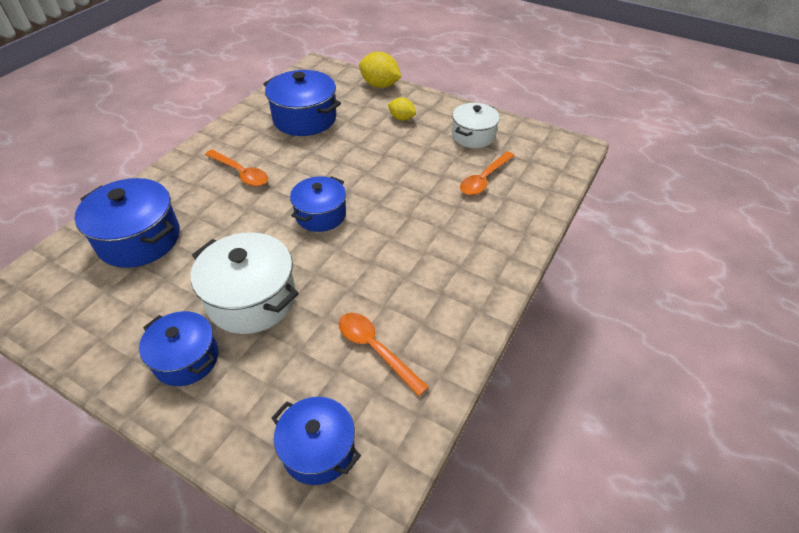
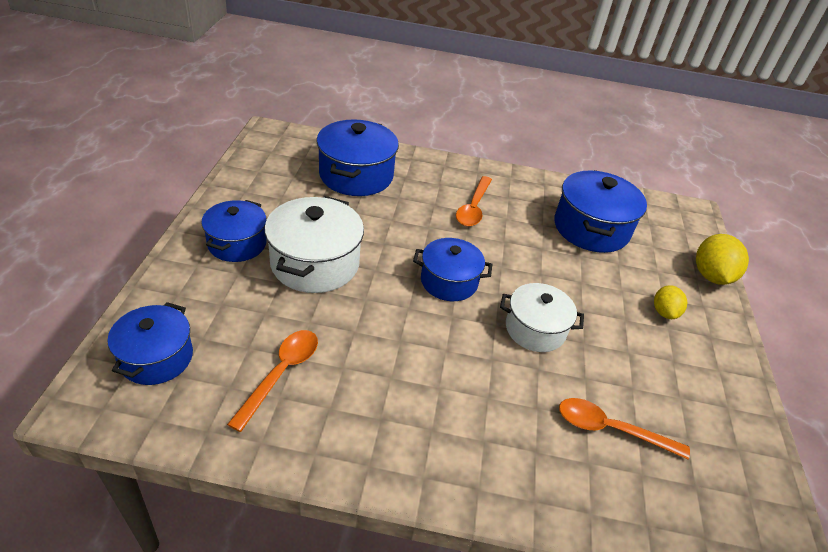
camera: 65 degrees right, 5 degrees down
(473, 136) = (694, 399): white pot -> white pot (535, 329)

